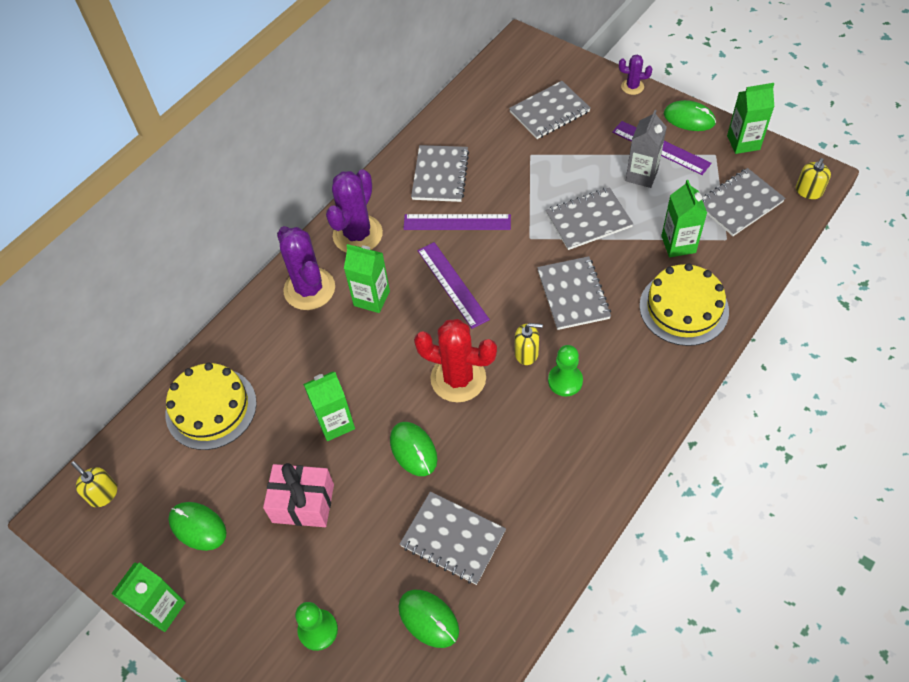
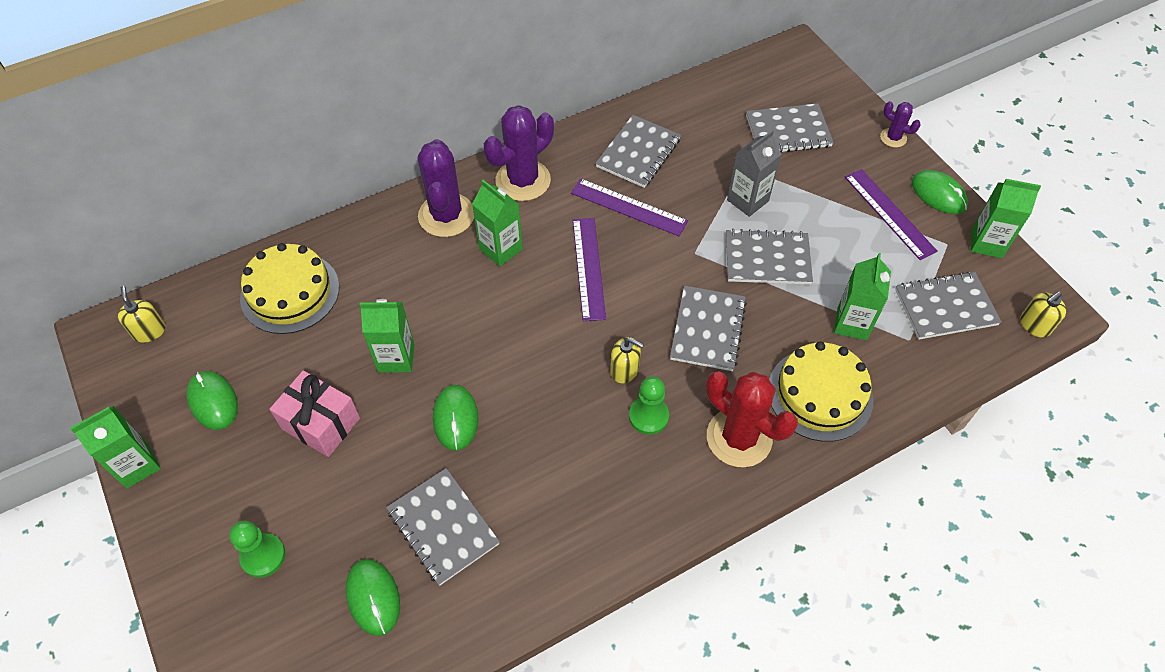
camera: 20 degrees right, 0 degrees up
(458, 378) = (540, 366): red cactus -> red cactus (739, 438)
(641, 175) = (852, 234): grey carton -> grey carton (747, 200)

